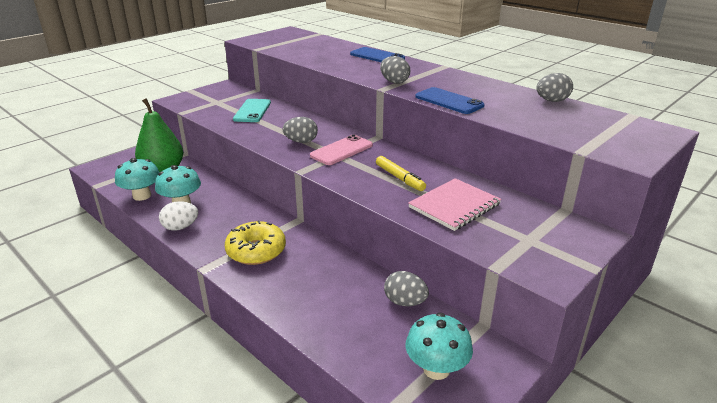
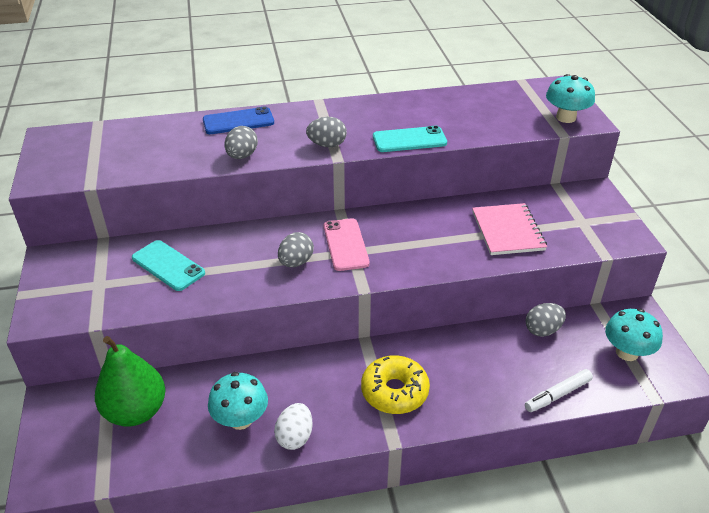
camera: 55 degrees left, 10 degrees up
(142, 196) = (183, 451): turquoise mushroom -> turquoise mushroom (566, 117)
(330, 337) = (557, 395): none -> white marker
(399, 178) = (435, 236): yellow marker -> none
(449, 101) = (409, 140): blue phone -> turquoise phone
(552, 101) = (461, 95): grey egg -> grey egg (242, 156)

